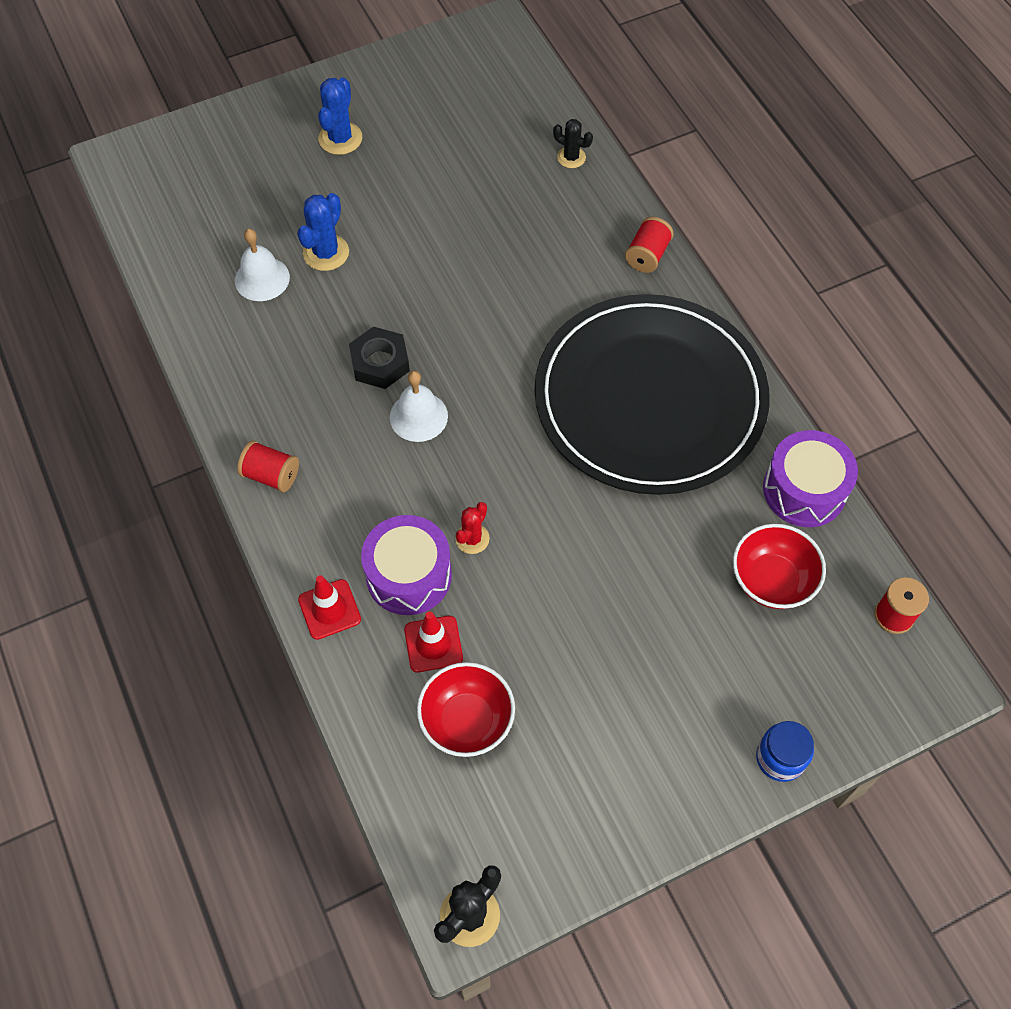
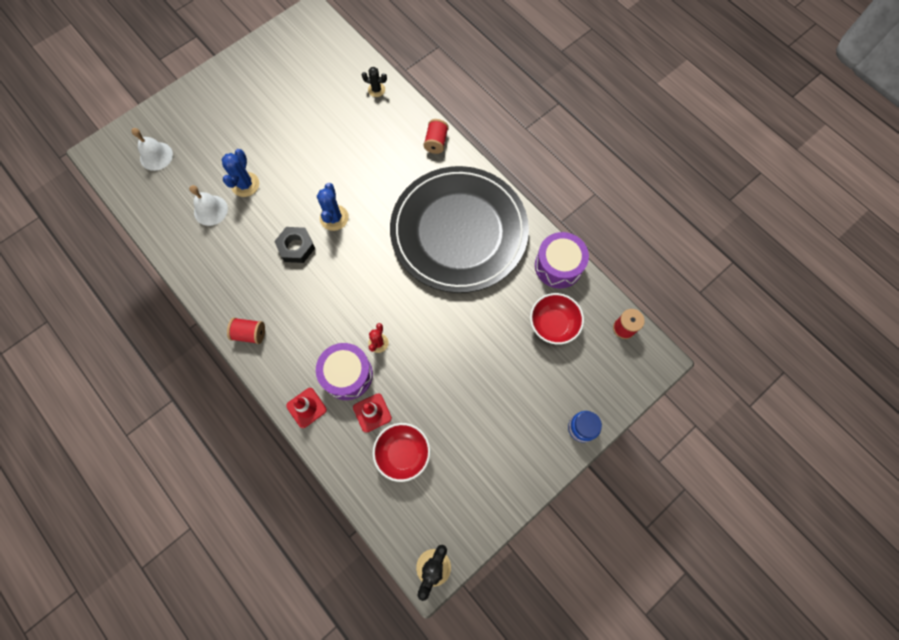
camera: 15 degrees left, 10 degrees up
(340, 138) = (234, 108): blue cactus -> blue cactus (334, 218)
(418, 416) = (328, 275): white bell -> white bell (156, 156)

